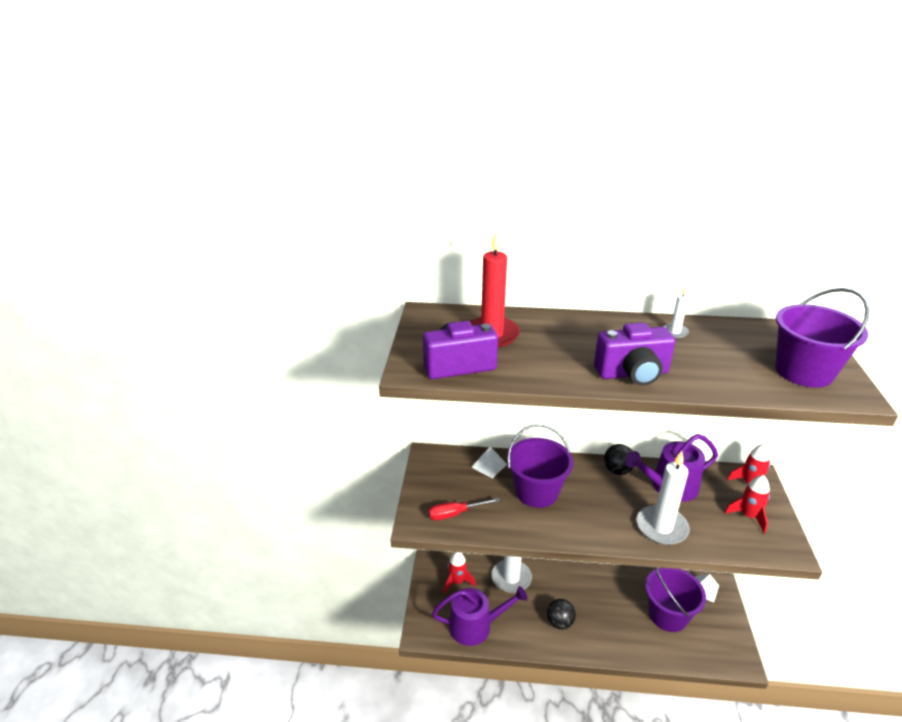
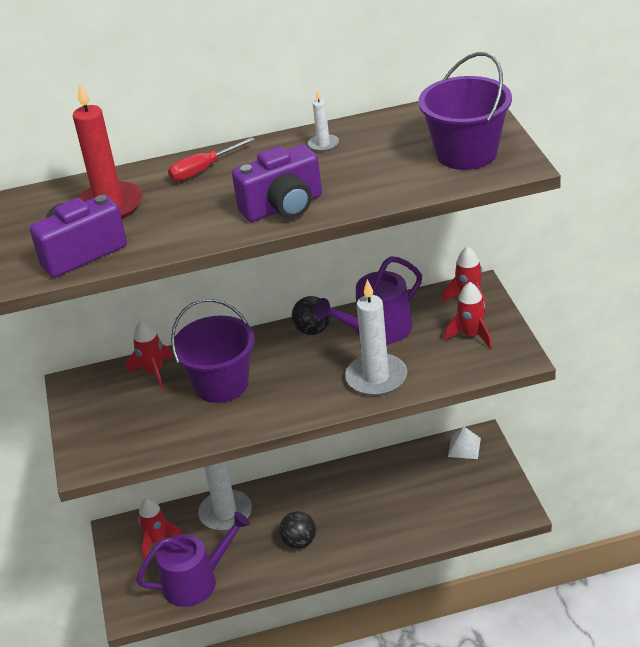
camera: 15 degrees left, 5 degrees up
(455, 514) = (128, 439): red screwdriver -> red screwdriver (203, 170)
(489, 465) = (154, 372): white pyramid -> red rocket
(668, 615) = (426, 490): purple bucket -> none

